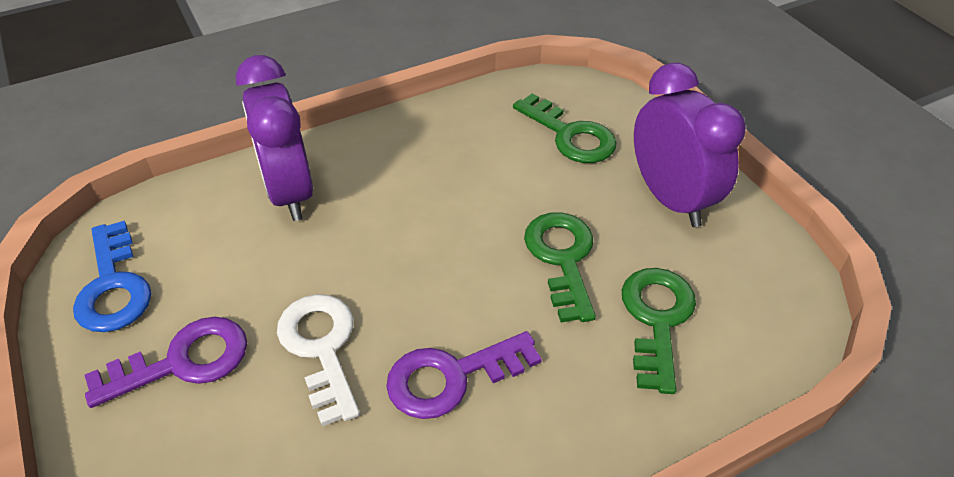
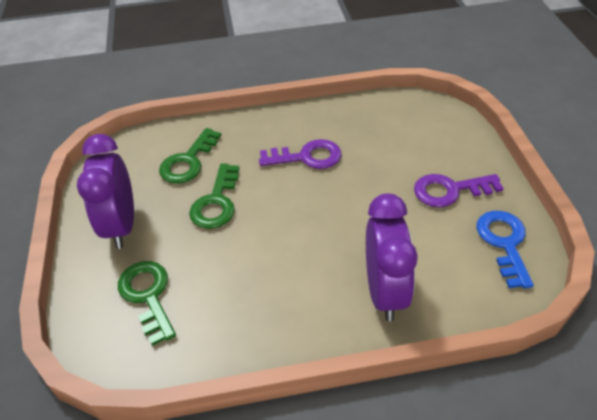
camera: 160 degrees left, 0 degrees up
(321, 348) = (372, 182): white key -> none

